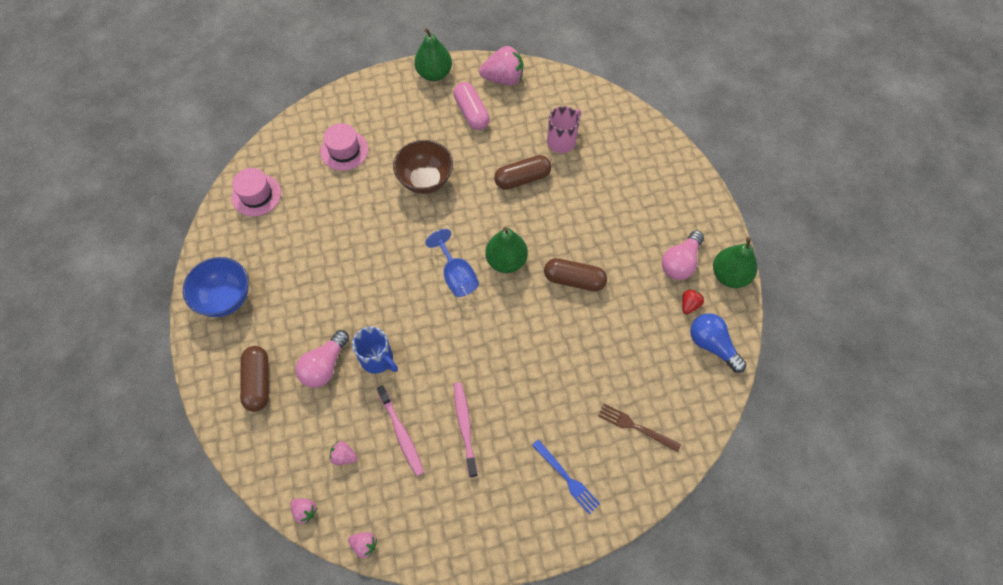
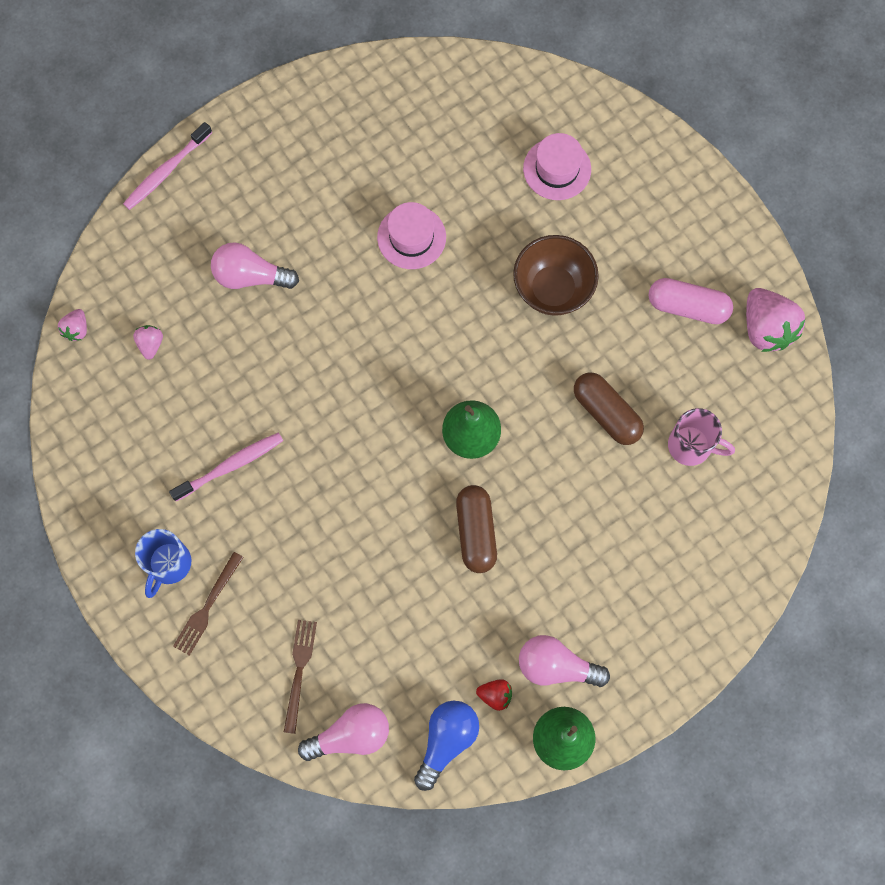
camera: 70 degrees right, 10 degrees up
(225, 298) = (295, 127): blue bowl -> none
(256, 195) = (447, 94): pink hat -> pink hat (411, 237)
(258, 382) = (205, 212): brown capsule -> none
(364, 545) = (60, 408): pink strawberry -> none
(377, 359) = (280, 332): blue mug -> blue mug (168, 564)
(401, 433) = (198, 396): pink toothbrush -> pink toothbrush (166, 171)
(434, 74) = (733, 232): green pear -> none
(456, 276) = (426, 382): blue goblet -> none
(471, 113) = (687, 307): pink capsule -> pink capsule turned 60 degrees clockwise
(567, 478) = (207, 606): blue fork -> brown fork
(692, 406) = (350, 735): none -> pink light bulb

